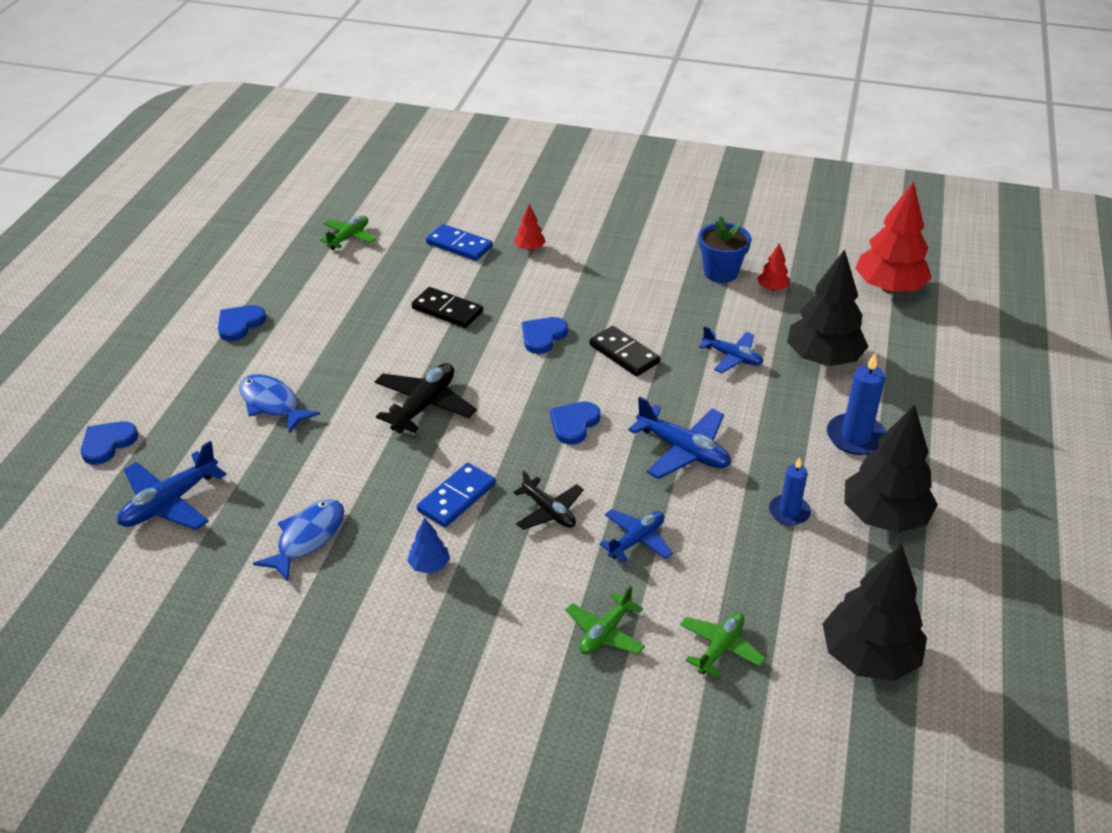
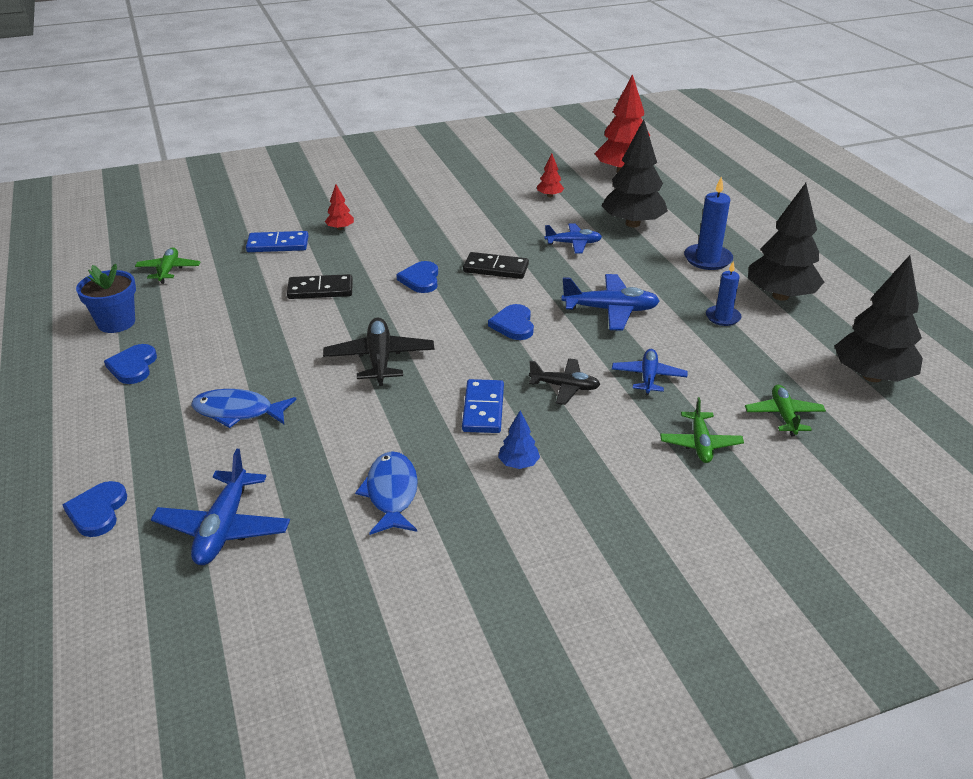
camera: 35 degrees left, 5 degrees down
(720, 272) = (503, 198): blue flower pot -> blue flower pot (116, 323)

